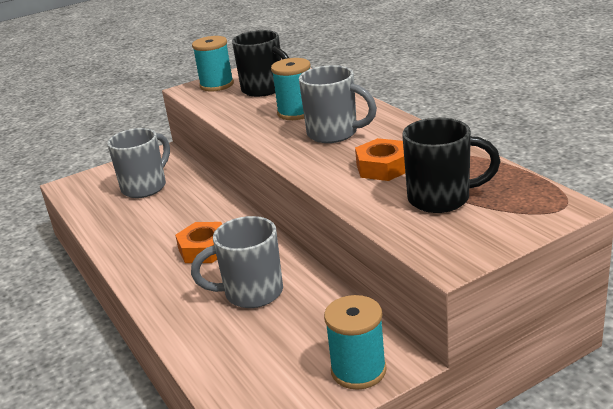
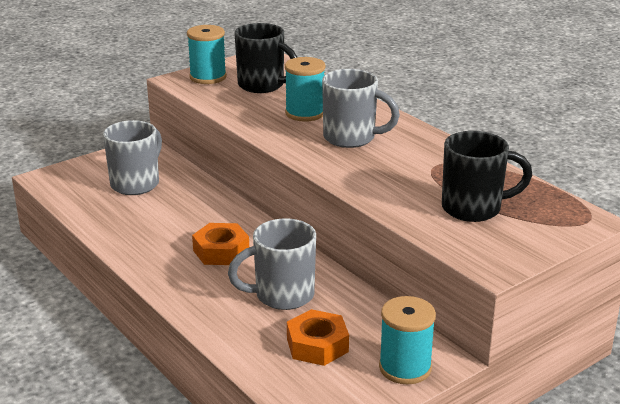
camera: 10 degrees left, 0 degrees up
(383, 167) = (410, 175): orange nut -> orange nut (317, 345)

